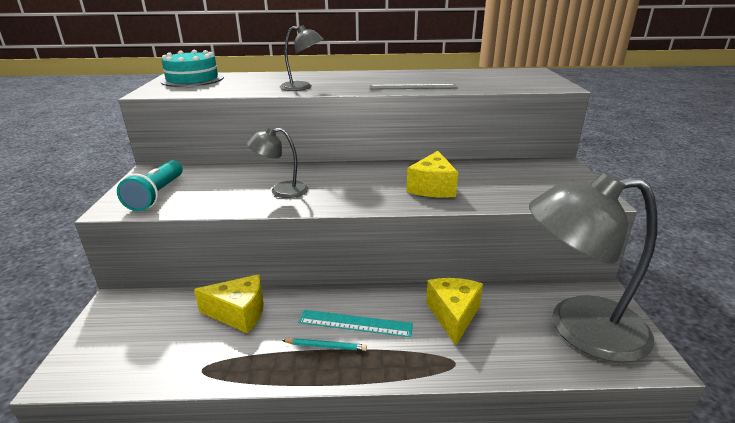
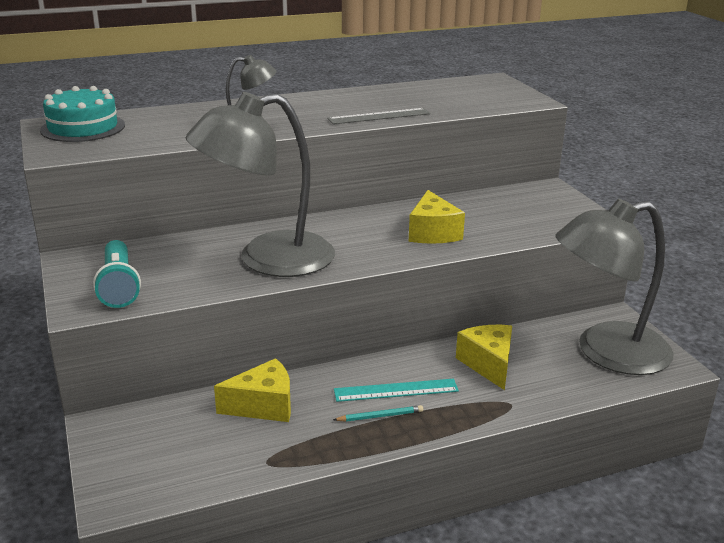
camera: 20 degrees left, 0 degrees up
(281, 190) = (267, 259): grey lamp -> grey lamp, size x2.15

